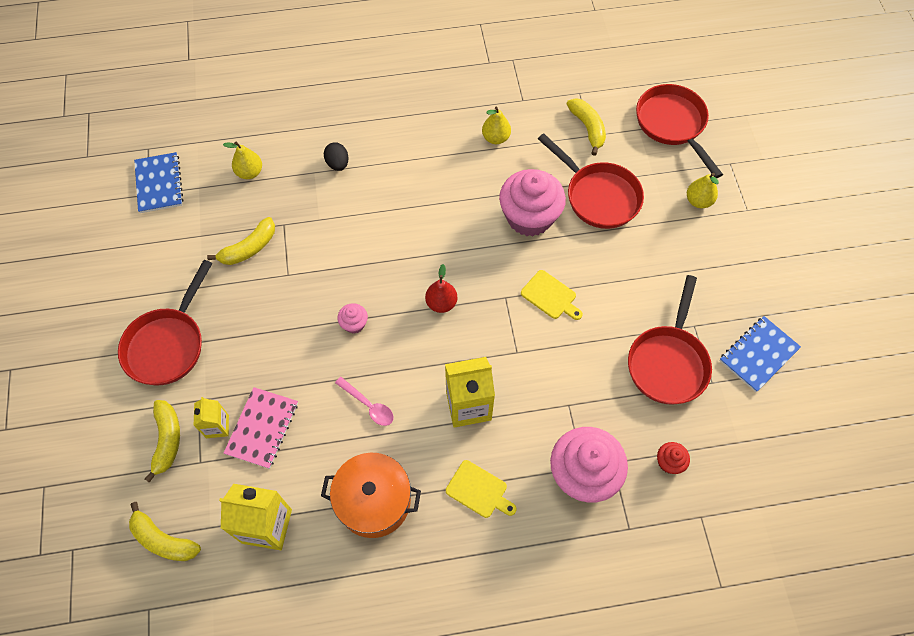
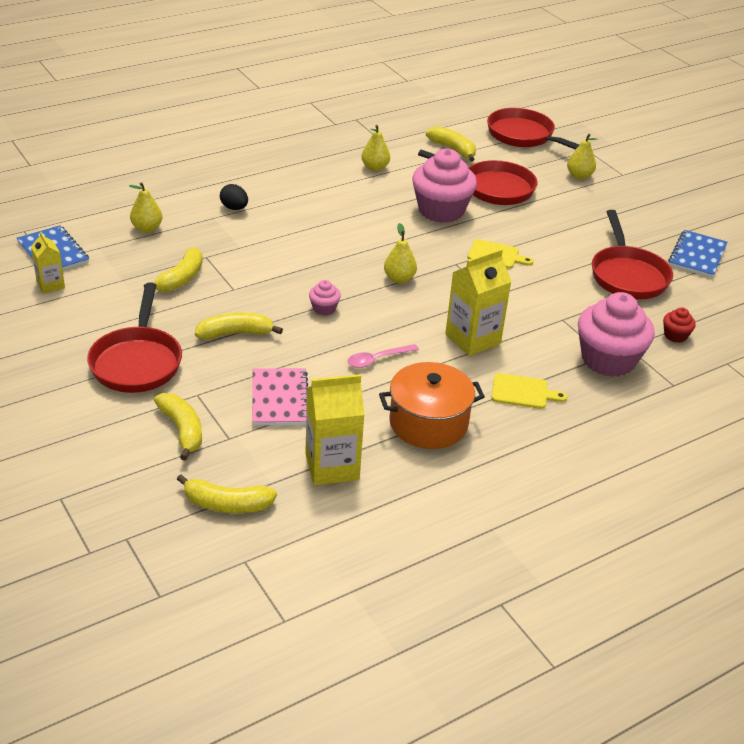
camera: 25 degrees left, 25 degrees down
(217, 426) = (230, 408): yellow carton -> yellow carton (50, 285)
(263, 333) = (236, 333): none -> yellow banana
(368, 405) = (377, 359): pink spoon -> pink spoon turned 135 degrees clockwise
(441, 303) = (399, 279): red pear -> yellow pear

